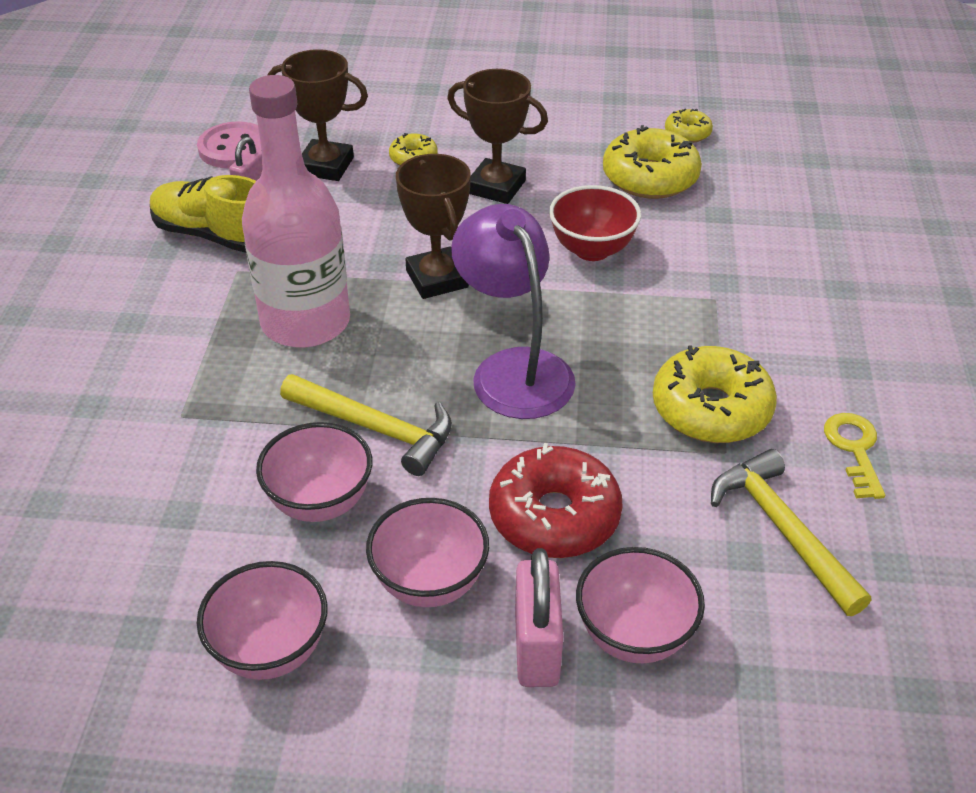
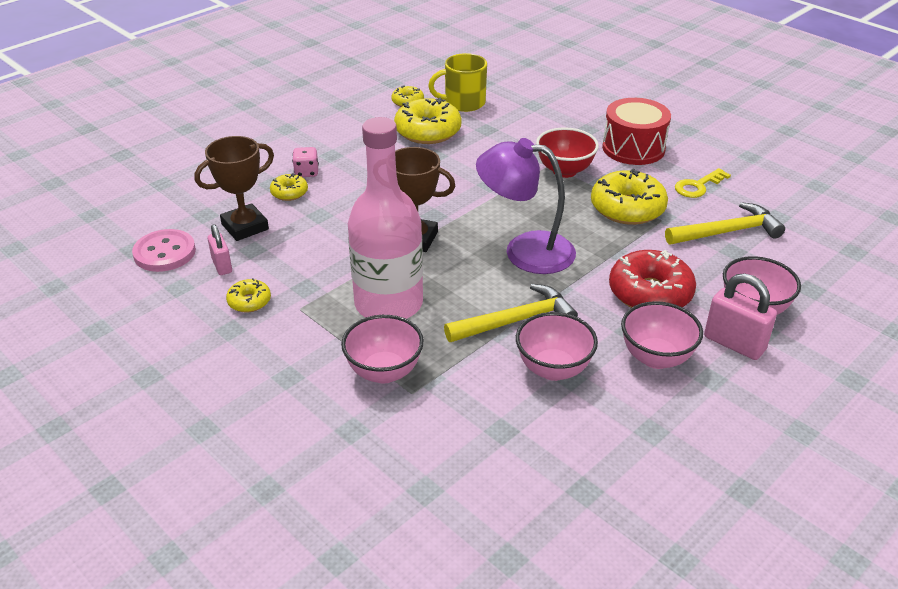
camera: 50 degrees left, 5 degrees down
(215, 236) = (249, 301): yellow shoe -> yellow donut
(271, 650) = (651, 440): pink bowl -> pink bowl (384, 372)
(461, 148) = (306, 172): none -> pink dice
(496, 187) = (362, 179): brown trophy -> none
(592, 250) = (462, 178): red bowl -> red bowl (564, 171)
(747, 169) = (463, 103): none -> yellow mug
(783, 529) = (728, 232): yellow hammer -> yellow hammer turned 150 degrees clockwise
(854, 450) = (698, 186): yellow key -> yellow key turned 75 degrees counterclockwise
(857, 348) = (633, 148): none -> red drum

